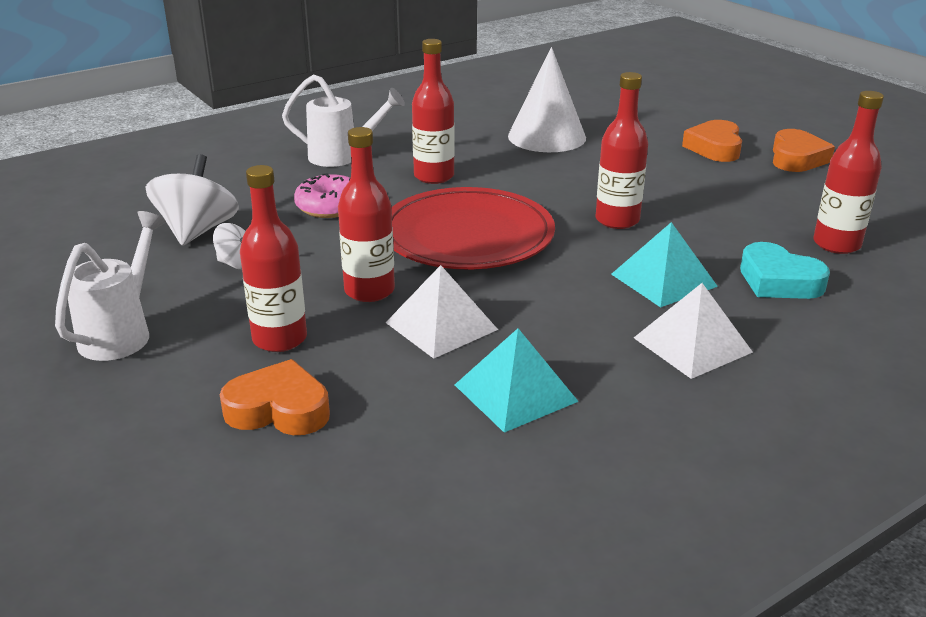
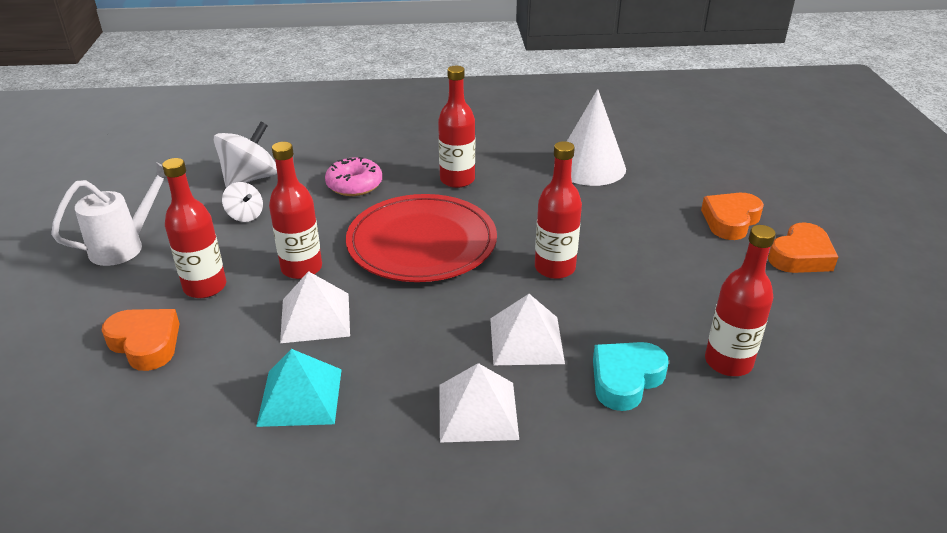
camera: 30 degrees right, 5 degrees up
(342, 157) = (411, 142): white watering can -> none
(663, 280) = (526, 340): turquoise pyramid -> white pyramid
(778, 281) = (625, 379): turquoise heart -> turquoise heart turned 60 degrees clockwise

